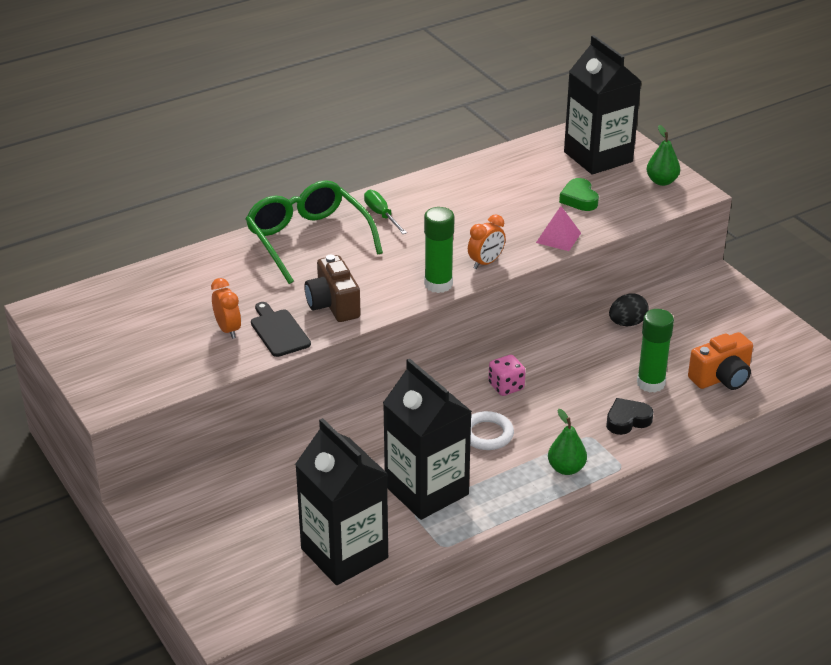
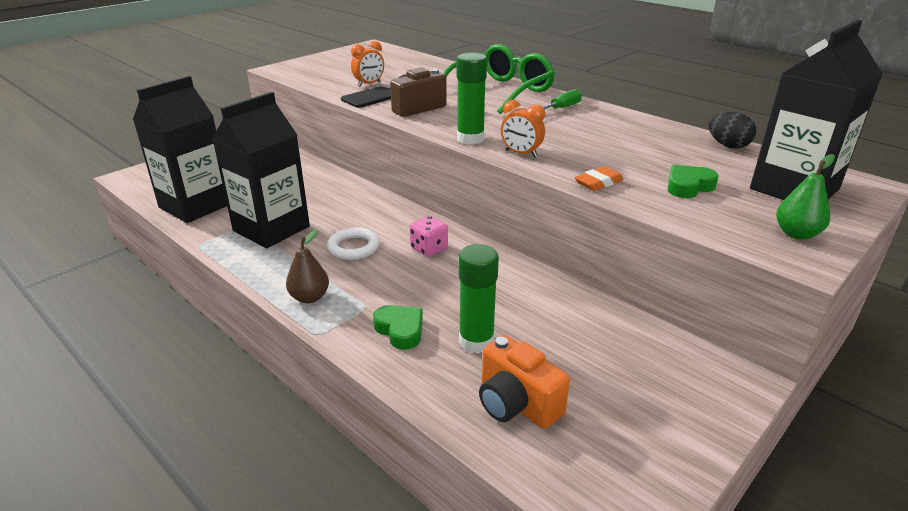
camera: 75 degrees right, 5 degrees down
(558, 237) = (598, 183): pink pyramid -> orange eraser
(566, 468) = (309, 297): green pear -> brown pear
(627, 323) = (583, 312): black egg -> black egg (728, 146)
(627, 420) = (400, 330): black heart -> green heart

